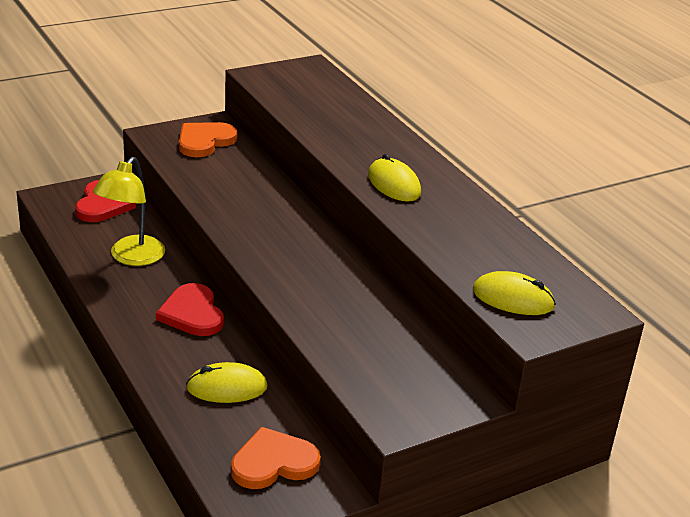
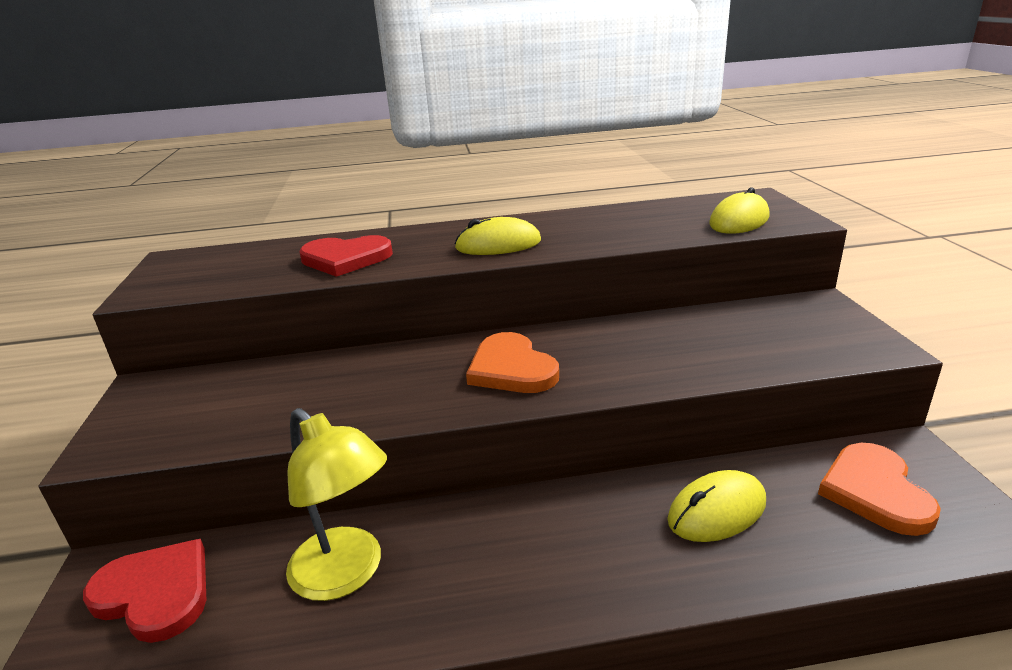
camera: 65 degrees left, 5 degrees down
(192, 313) = (533, 521): red heart -> red heart (346, 259)
(204, 141) = (183, 401): orange heart -> orange heart (511, 368)
(227, 387) = (716, 511): yellow mouse -> yellow mouse turned 45 degrees clockwise

